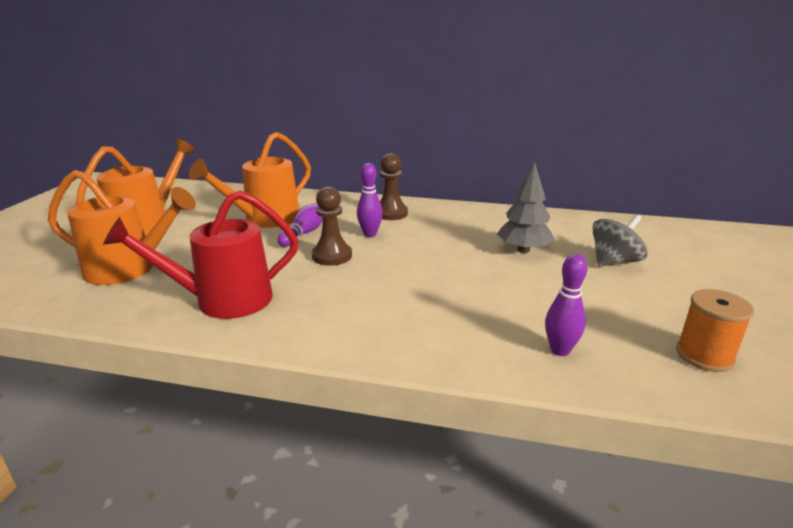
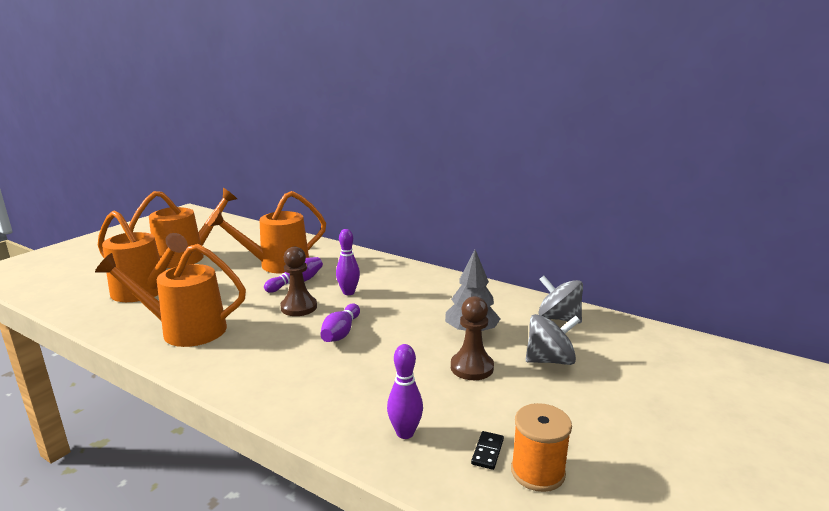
camera: 20 degrees right, 5 degrees down
(222, 301) = (184, 330): red watering can -> orange watering can
(391, 213) = (385, 275): brown pawn -> brown pawn (472, 367)
(401, 272) = (341, 333): none -> purple bowling pin
(584, 226) = (558, 318): none -> grey spinning top
(647, 349) = (487, 452): none -> black domino

